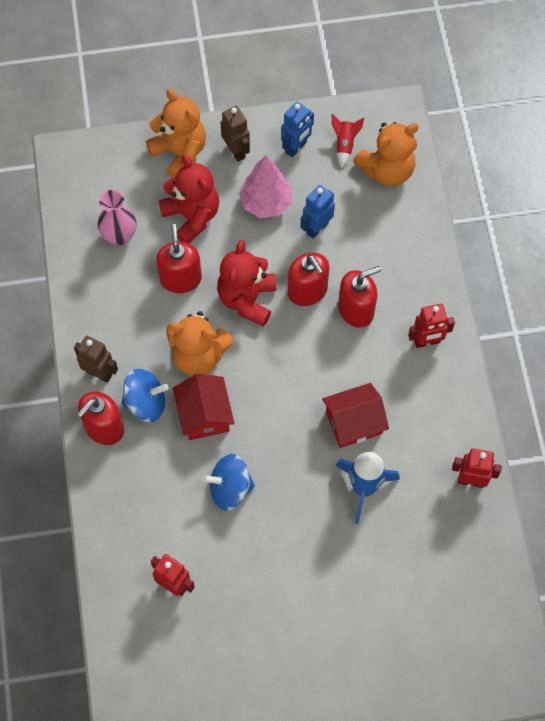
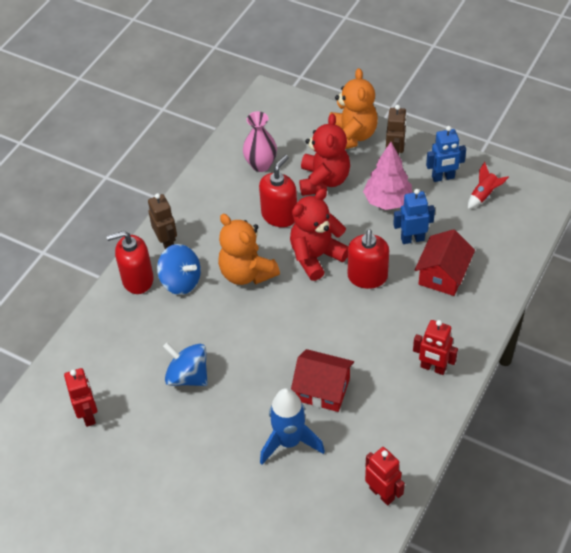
camera: 40 degrees right, 15 degrees down
(204, 415) = (215, 314): red house -> red house (443, 275)
(356, 310) = (394, 312): red soap dispenser -> none
(387, 170) = (503, 230): orange teddy bear -> none

